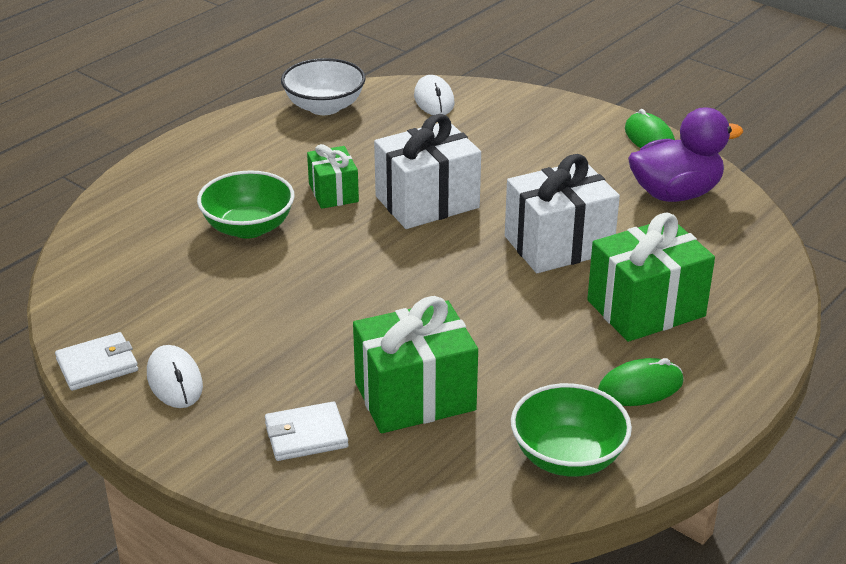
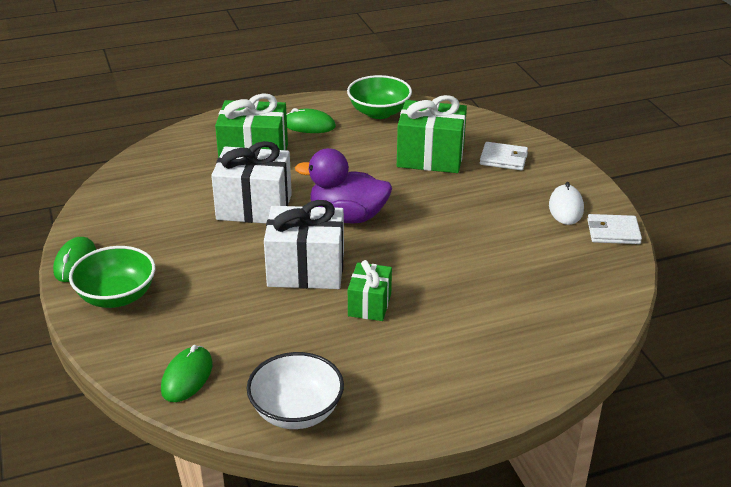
camera: 150 degrees left, 0 degrees up
(248, 227) = (459, 297): green bowl -> green bowl (117, 296)
(434, 100) = (187, 377): white mouse -> green mouse
(675, 194) = (130, 213): purple duck -> purple duck (347, 216)

